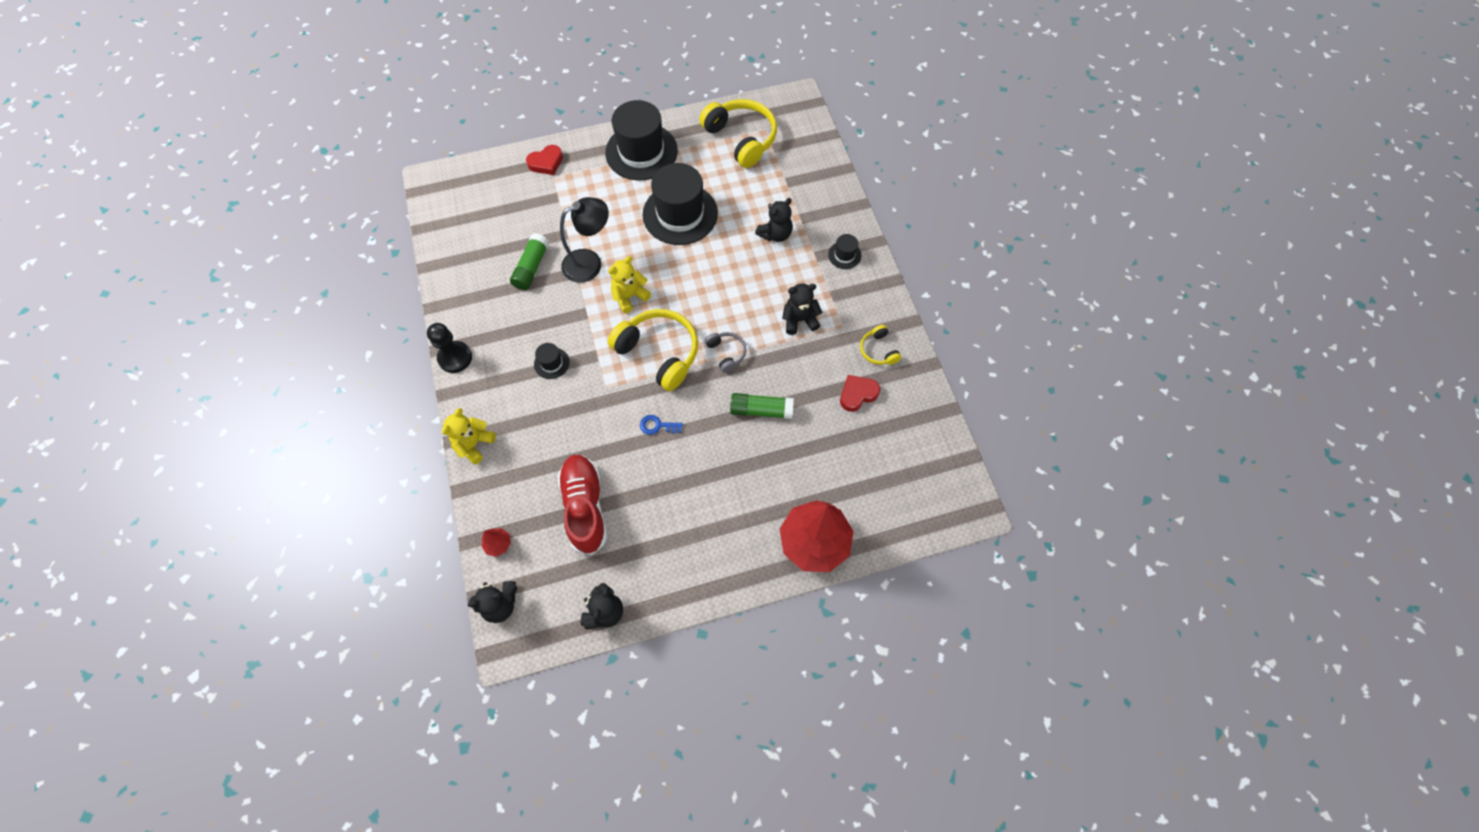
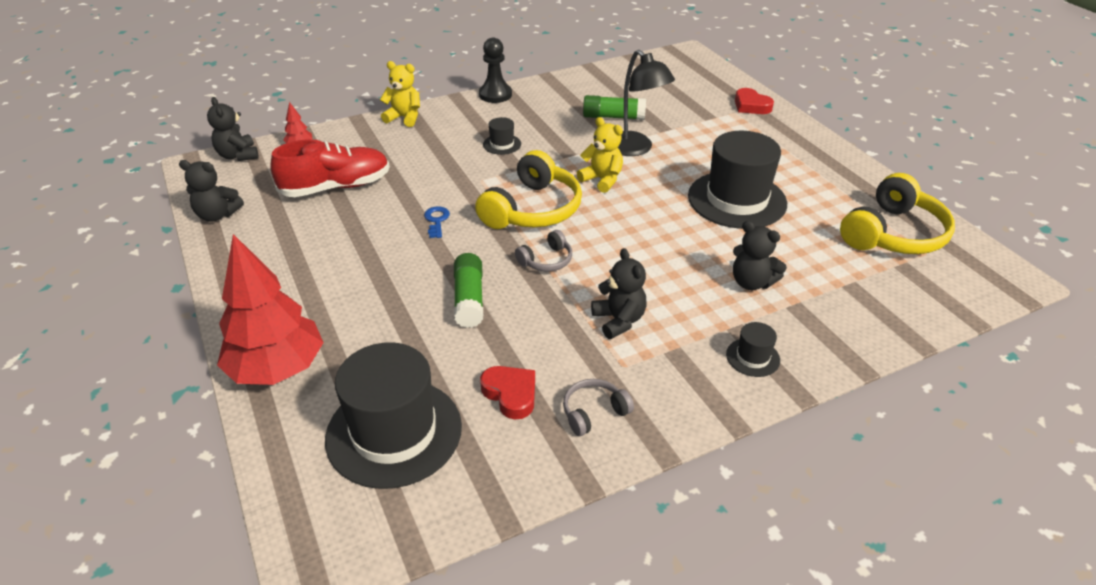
camera: 80 degrees right, 25 degrees down
(641, 152) = (810, 161): black hat -> black hat (394, 432)
(878, 350) = (593, 412): yellow headphones -> grey headphones

